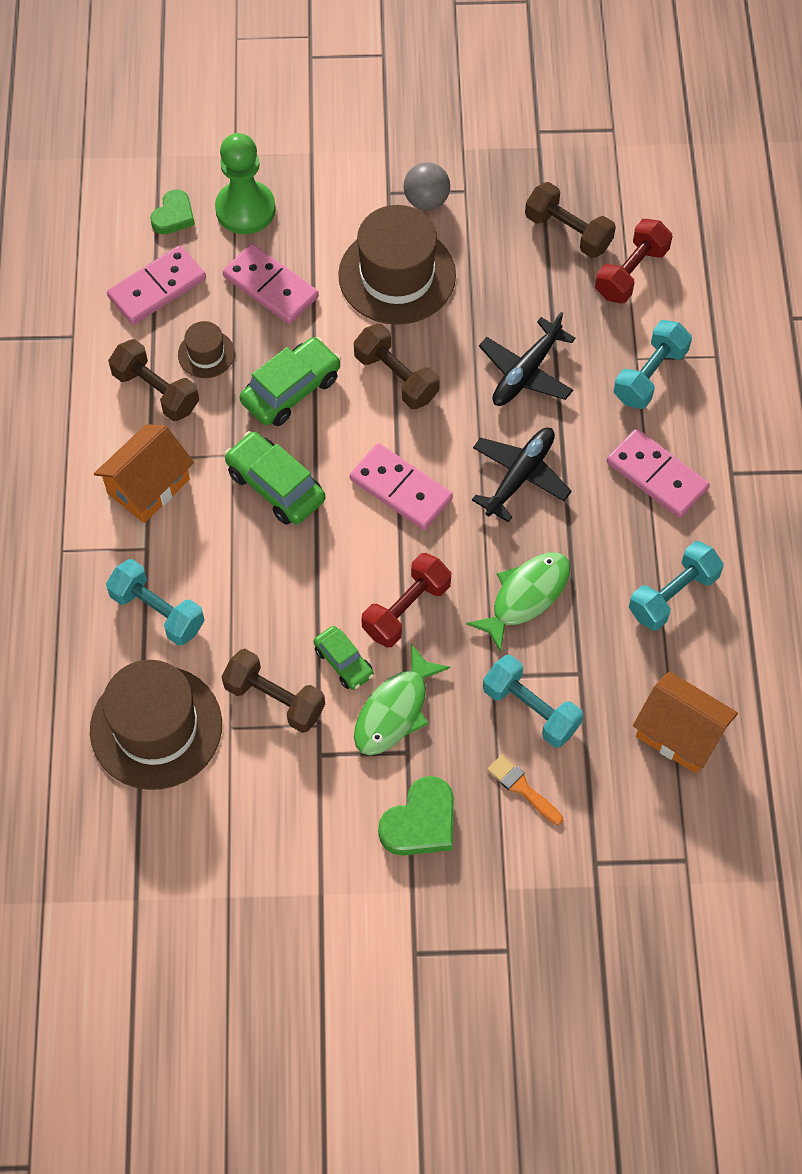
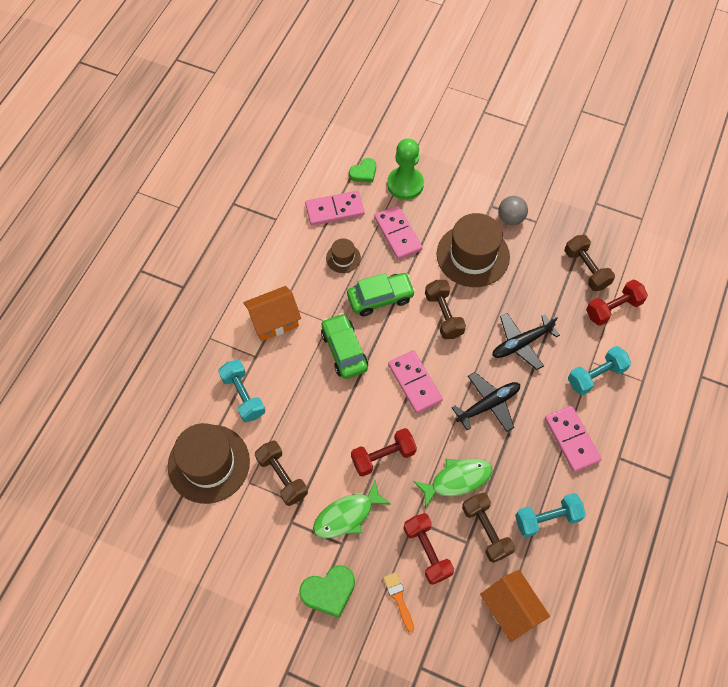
camera: 25 degrees right, 0 degrees up
(156, 391) = (305, 268): brown dumbbell -> brown dumbbell (486, 530)
(344, 662) = (332, 472): green car -> none
(531, 709) = (427, 551): turquoise dumbbell -> red dumbbell

